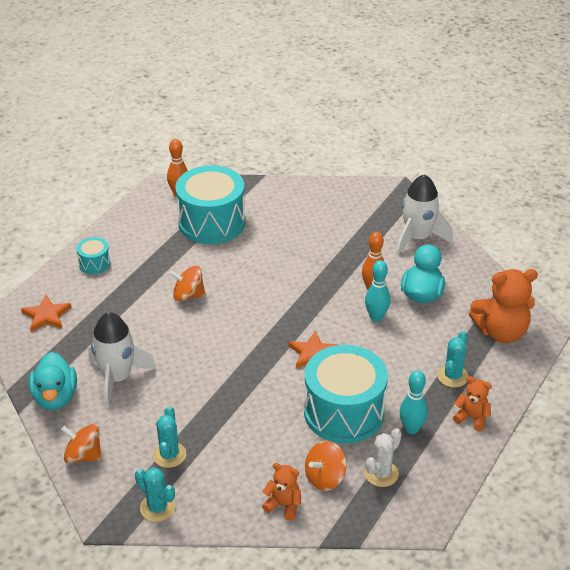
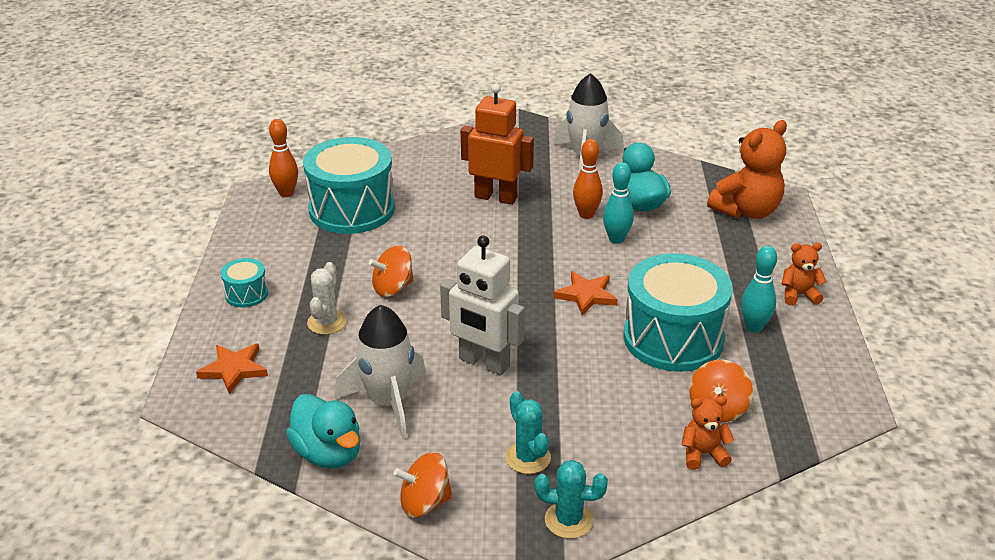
camera: 30 degrees left, 5 degrees down
(199, 376) = (484, 363): none -> white robot
(319, 249) = (496, 197): none -> orange robot
(381, 473) = (768, 381): white cactus -> white cactus (327, 322)
(452, 376) = (743, 265): turquoise cactus -> none

